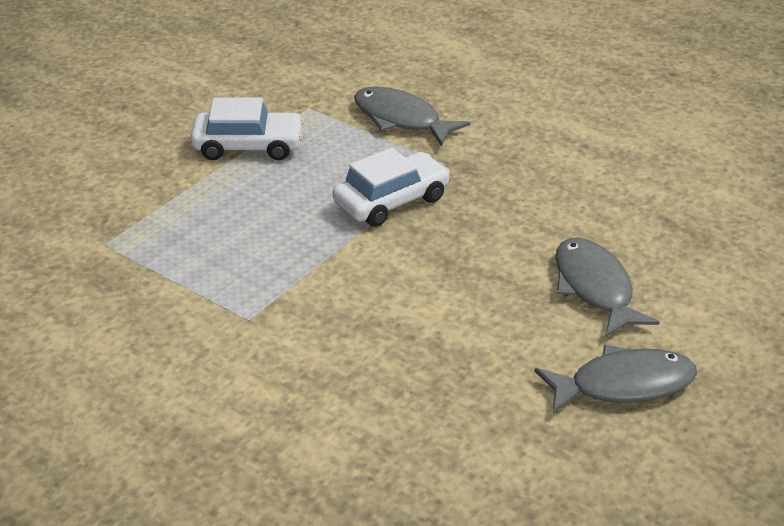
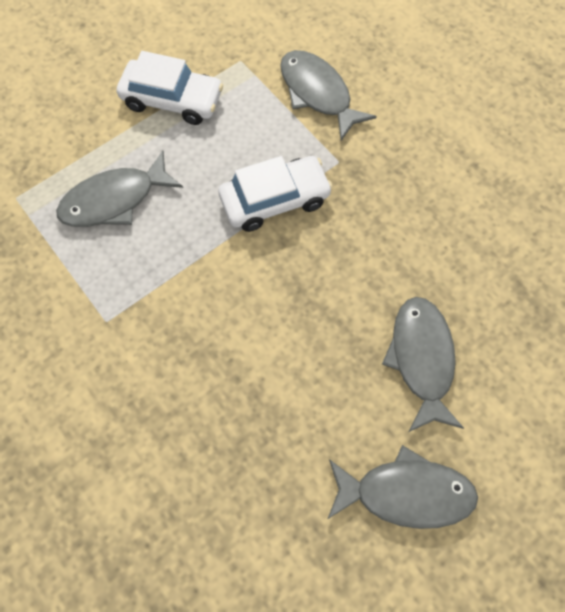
camera: 15 degrees right, 30 degrees up
(218, 228) = (114, 200): none -> grey fish

